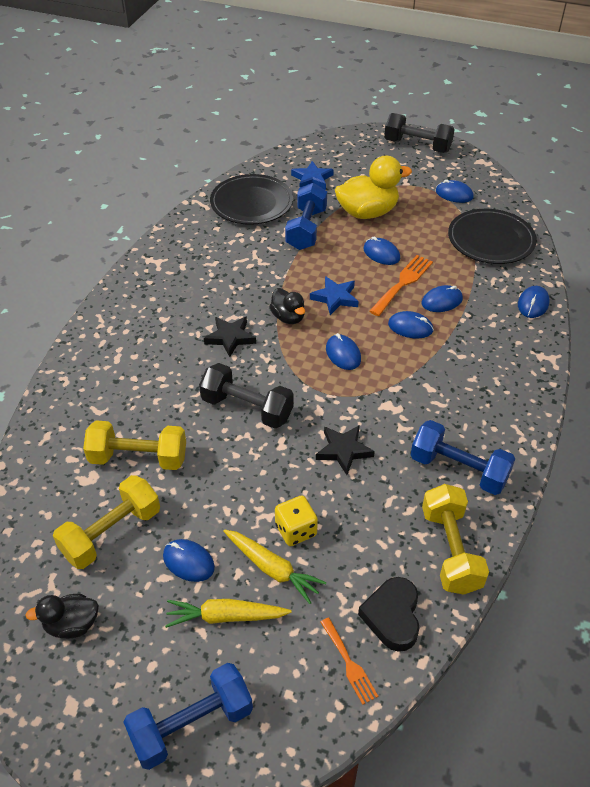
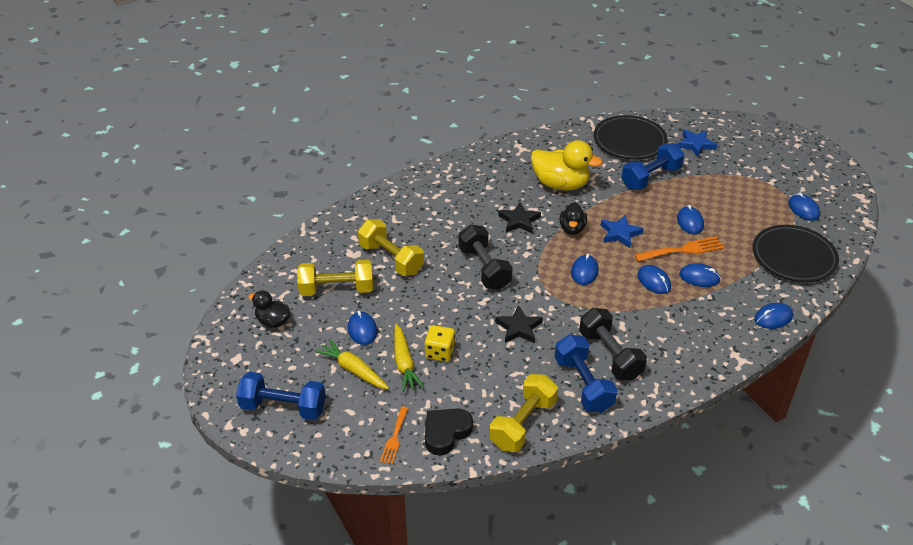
camera: 40 degrees right, 5 degrees down
(367, 212) = (713, 189): yellow duck -> yellow duck (560, 184)
(417, 146) = (815, 159): black dumbbell -> black dumbbell (610, 355)

